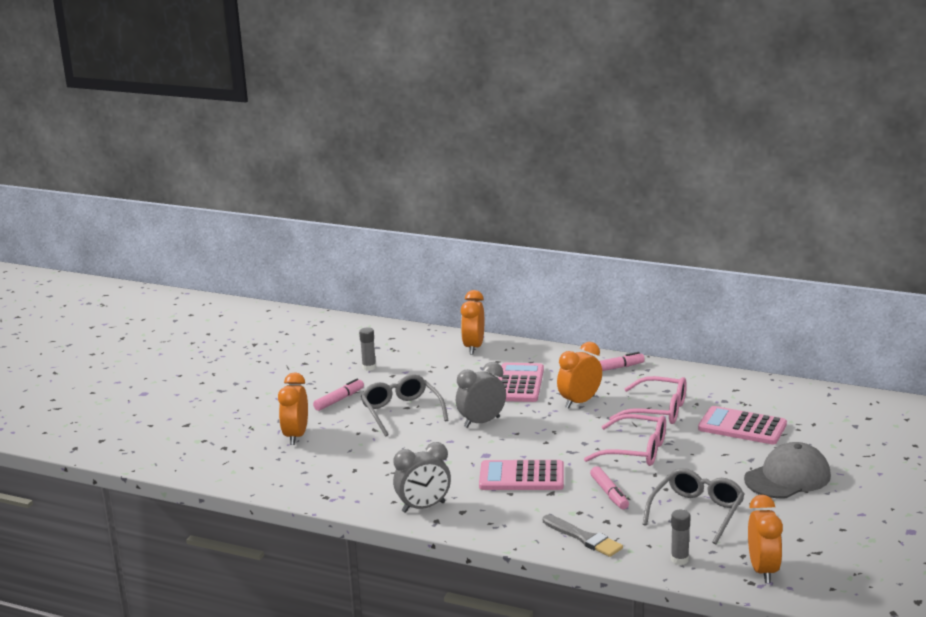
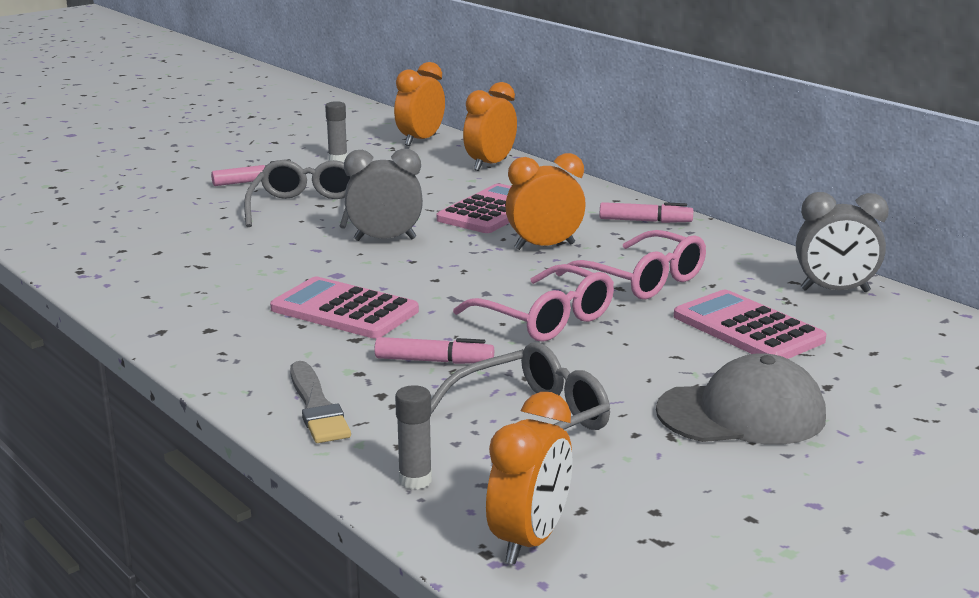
camera: 25 degrees right, 0 degrees up
(296, 436) = (151, 204): orange clock -> orange clock (420, 140)
(423, 507) = (170, 312): grey clock -> grey clock (835, 291)
(609, 493) = (434, 361): pink marker -> pink marker turned 90 degrees counterclockwise

